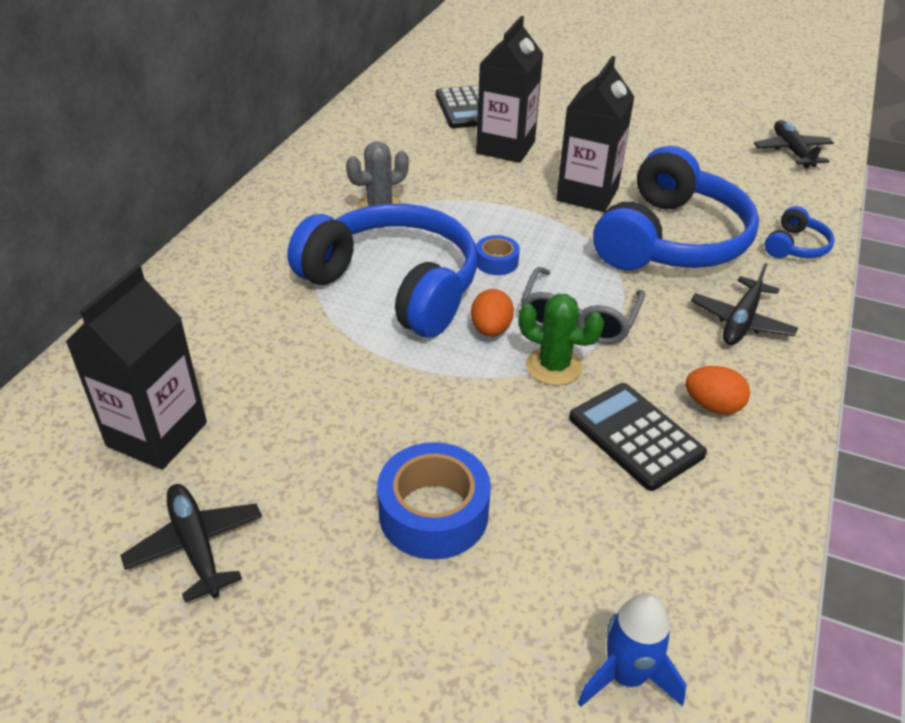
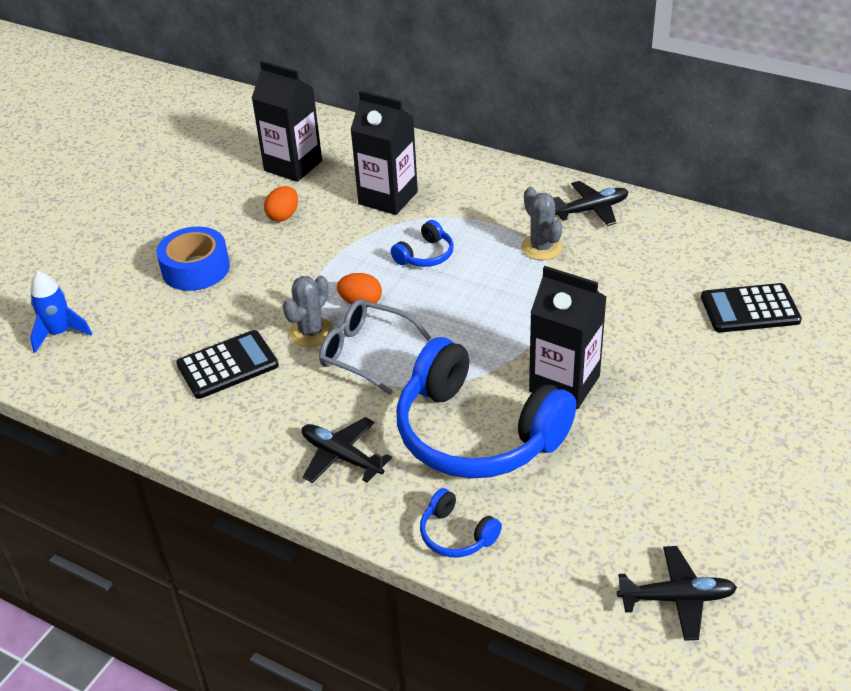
camera: 100 degrees right, 0 degrees up
(196, 545) = (206, 187): black plane -> black plane (591, 210)
(394, 285) = (425, 255): blue headphones -> blue headphones, size x0.42
(496, 262) = (451, 312): blue tape -> none
(505, 147) = (660, 333): black carton -> black carton (388, 198)
(554, 366) = (311, 332): green cactus -> grey cactus
(712, 406) = (244, 413): orange egg -> orange egg (283, 216)

